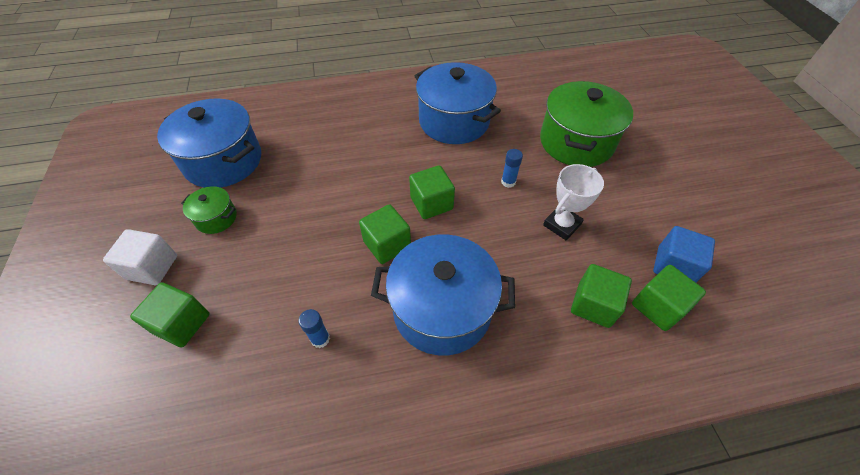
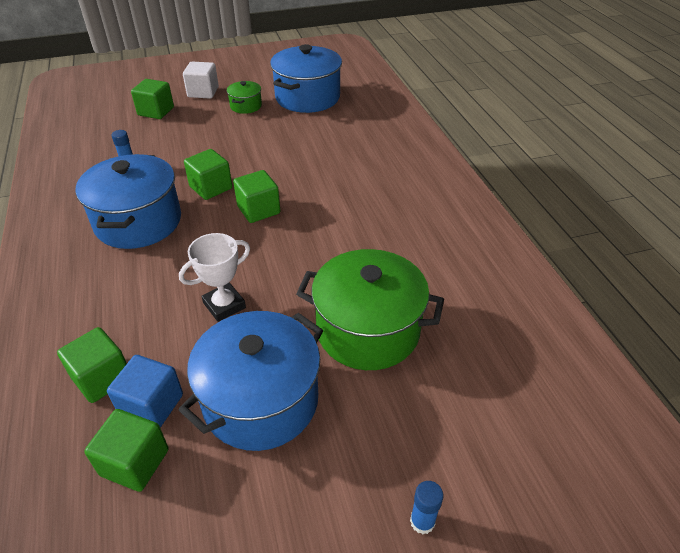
camera: 85 degrees right, 10 degrees down
(454, 121) = (387, 220): blue pot -> blue pot (261, 400)
(508, 182) = (290, 263): blue glue stick -> blue glue stick (422, 521)
(562, 225) = (224, 305): white trophy -> white trophy turned 75 degrees counterclockwise
(593, 305) = (118, 323): green cube -> green cube (135, 462)

